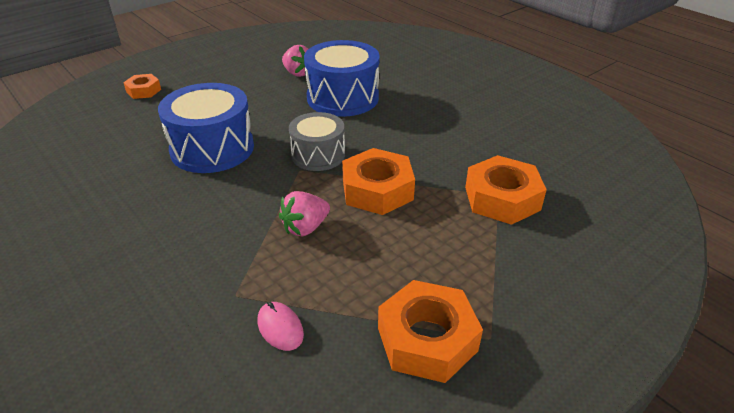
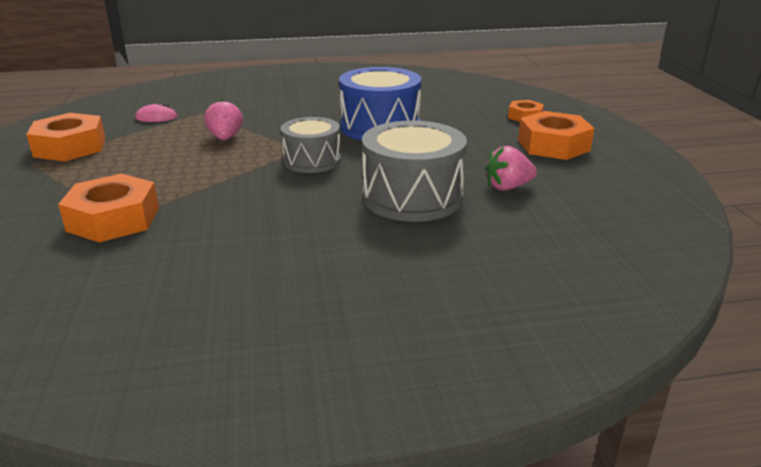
camera: 120 degrees right, 10 degrees down
(343, 98) = (412, 197): blue drum -> grey drum
(377, 190) = (223, 171): orange nut -> orange nut (553, 145)

